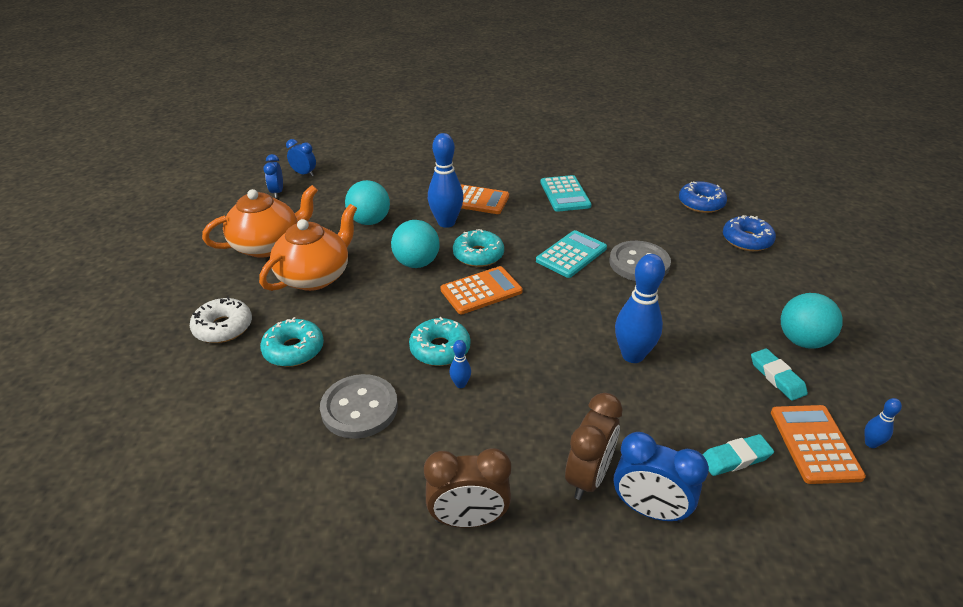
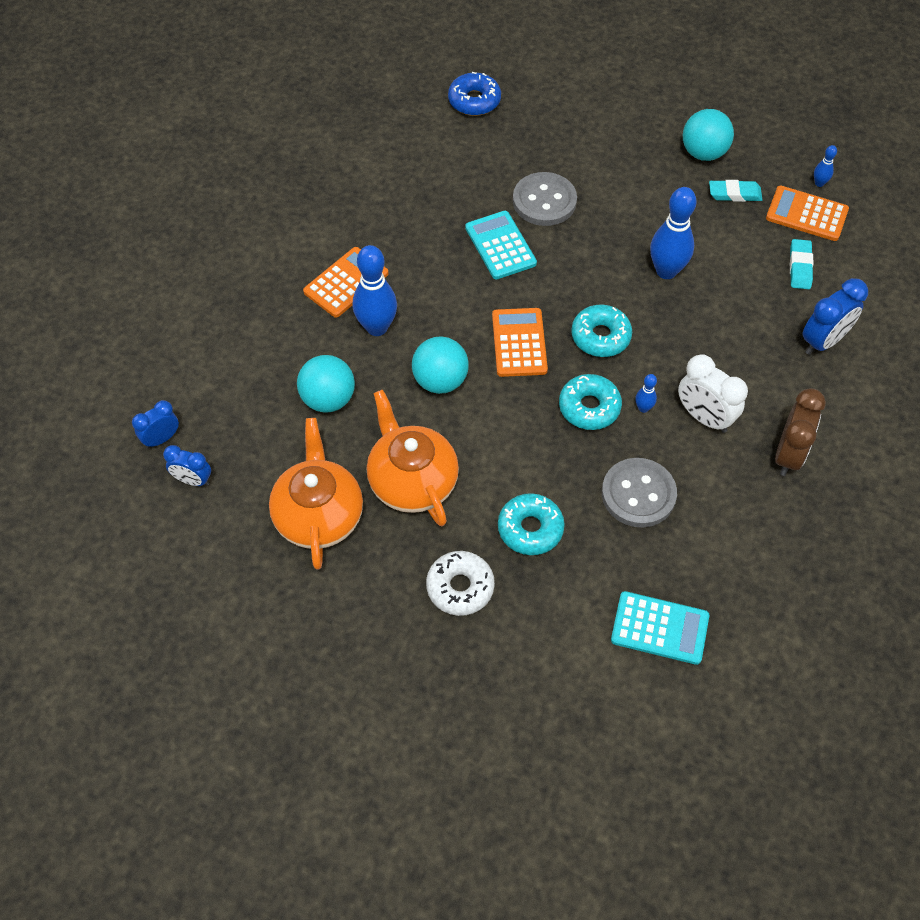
camera: 65 degrees left, 20 degrees up
(476, 431) = (704, 417): none -> white clock
(478, 255) = (456, 322): turquoise donut -> turquoise donut (600, 336)
(565, 194) = (385, 199): turquoise calculator -> turquoise calculator (659, 628)
(588, 477) = (780, 363): brown clock -> none
(746, 240) = (554, 104): blue donut -> none

